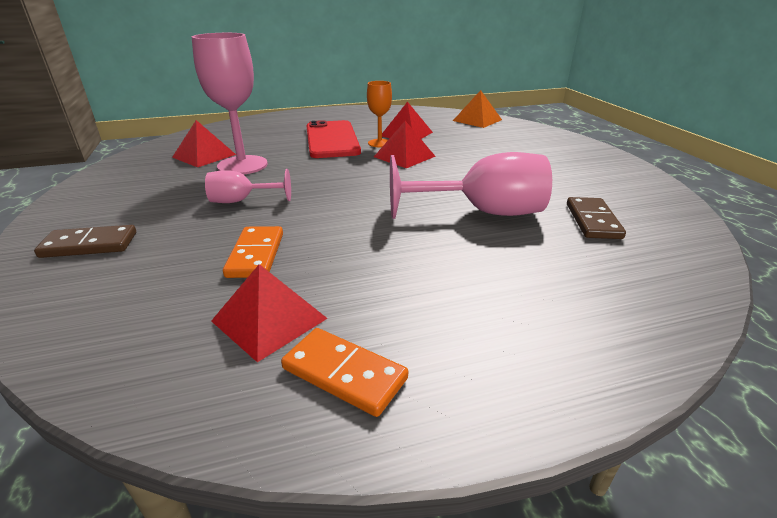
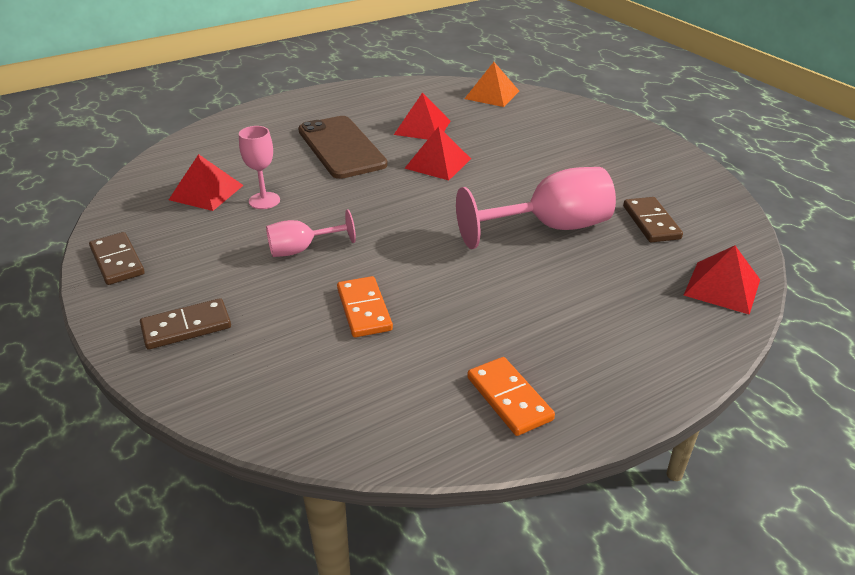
camera: 15 degrees left, 5 degrees up
(91, 190) = (117, 261): none -> brown domino
(242, 165) = (264, 201): pink goblet -> pink goblet, size x0.55
(269, 319) = (421, 368): red pyramid -> red pyramid (722, 287)
(332, 140) = (341, 147): red phone -> brown phone
(344, 374) = (509, 398): orange domino -> orange domino turned 45 degrees clockwise
(379, 143) = (400, 146): orange goblet -> none

